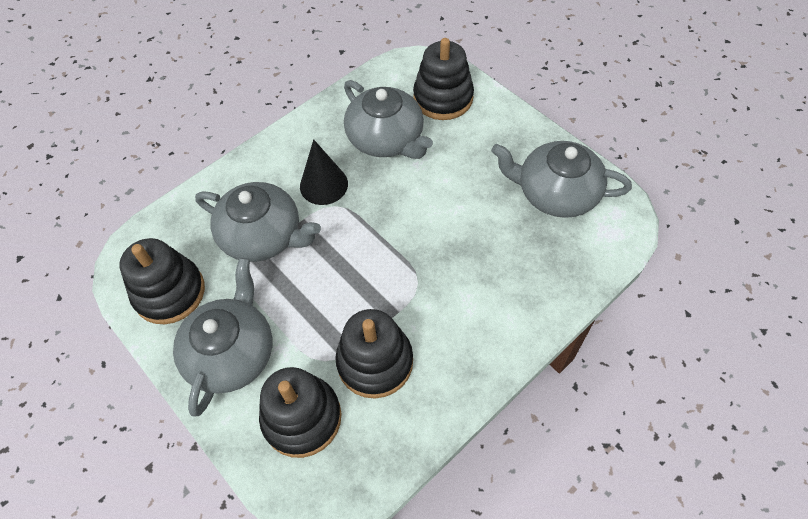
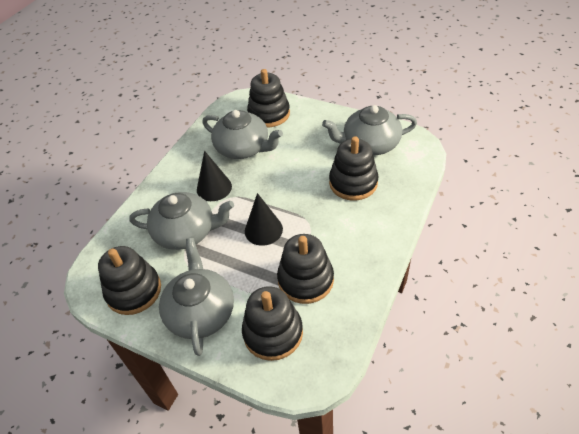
camera: 20 degrees left, 10 degrees down
(356, 269) = (263, 230): none -> black cone
(504, 244) = (353, 183): none -> black stacking toy

